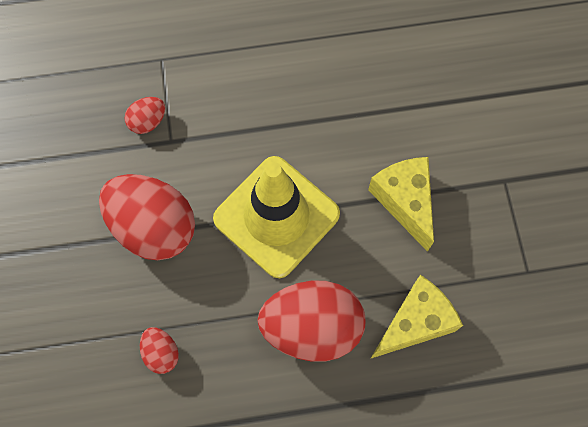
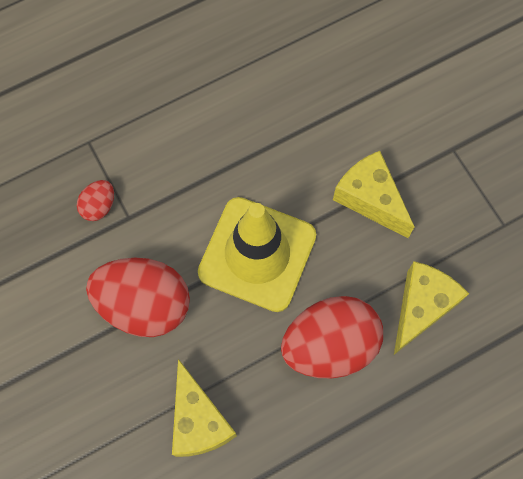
camera: 20 degrees left, 0 degrees up
(161, 353) = (198, 420): red egg -> yellow cheese

